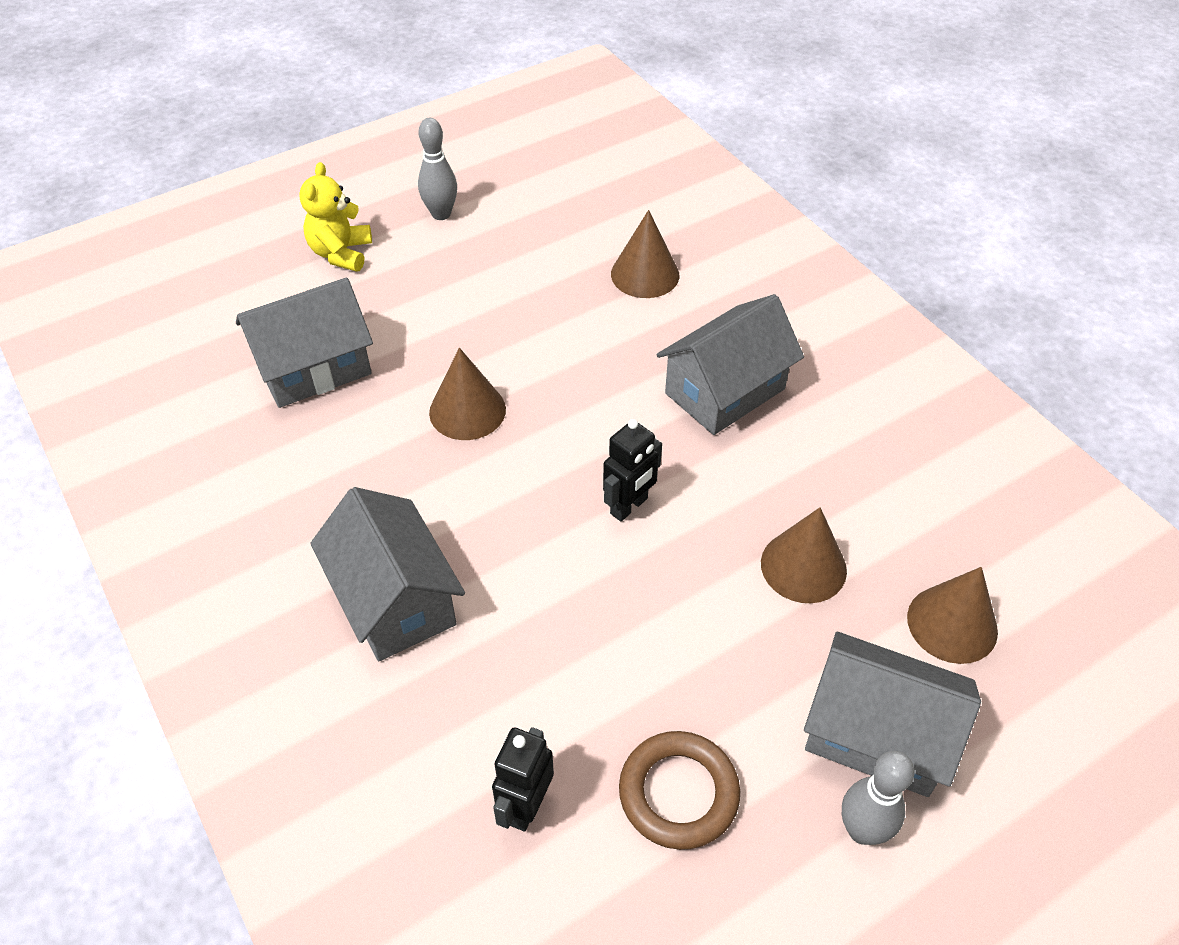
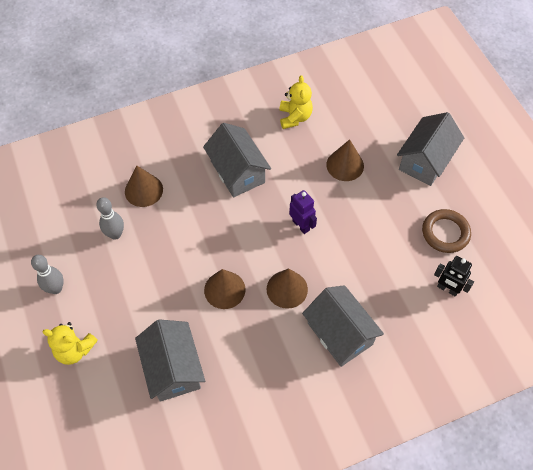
camera: 80 degrees left, 10 degrees up
(395, 600) = (340, 333): grey house -> grey house turned 75 degrees clockwise
(629, 506) = (301, 225): black robot -> purple robot
(862, 830) = (463, 176): grey bowling pin -> grey bowling pin (115, 234)
(895, 462) = (295, 117): none -> yellow teddy bear
(952, 624) = (379, 122): brown cone -> brown cone (287, 289)

